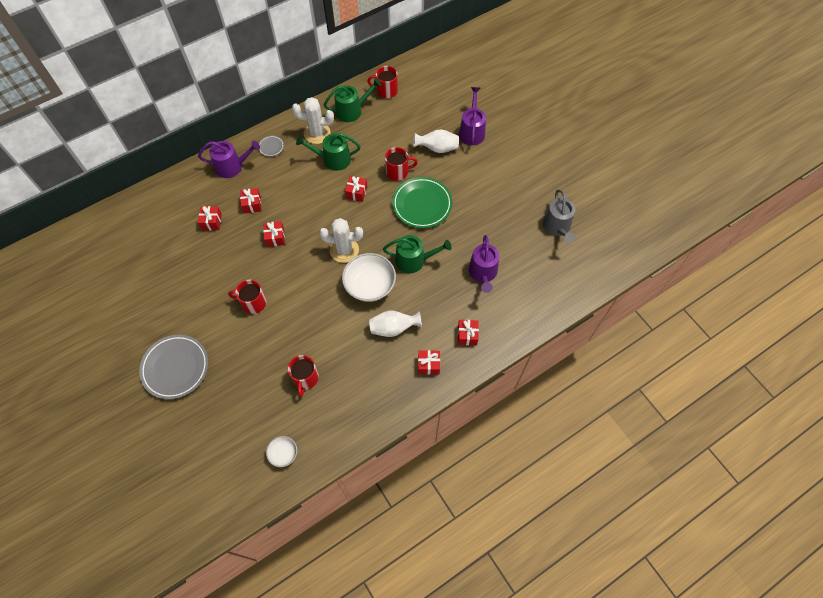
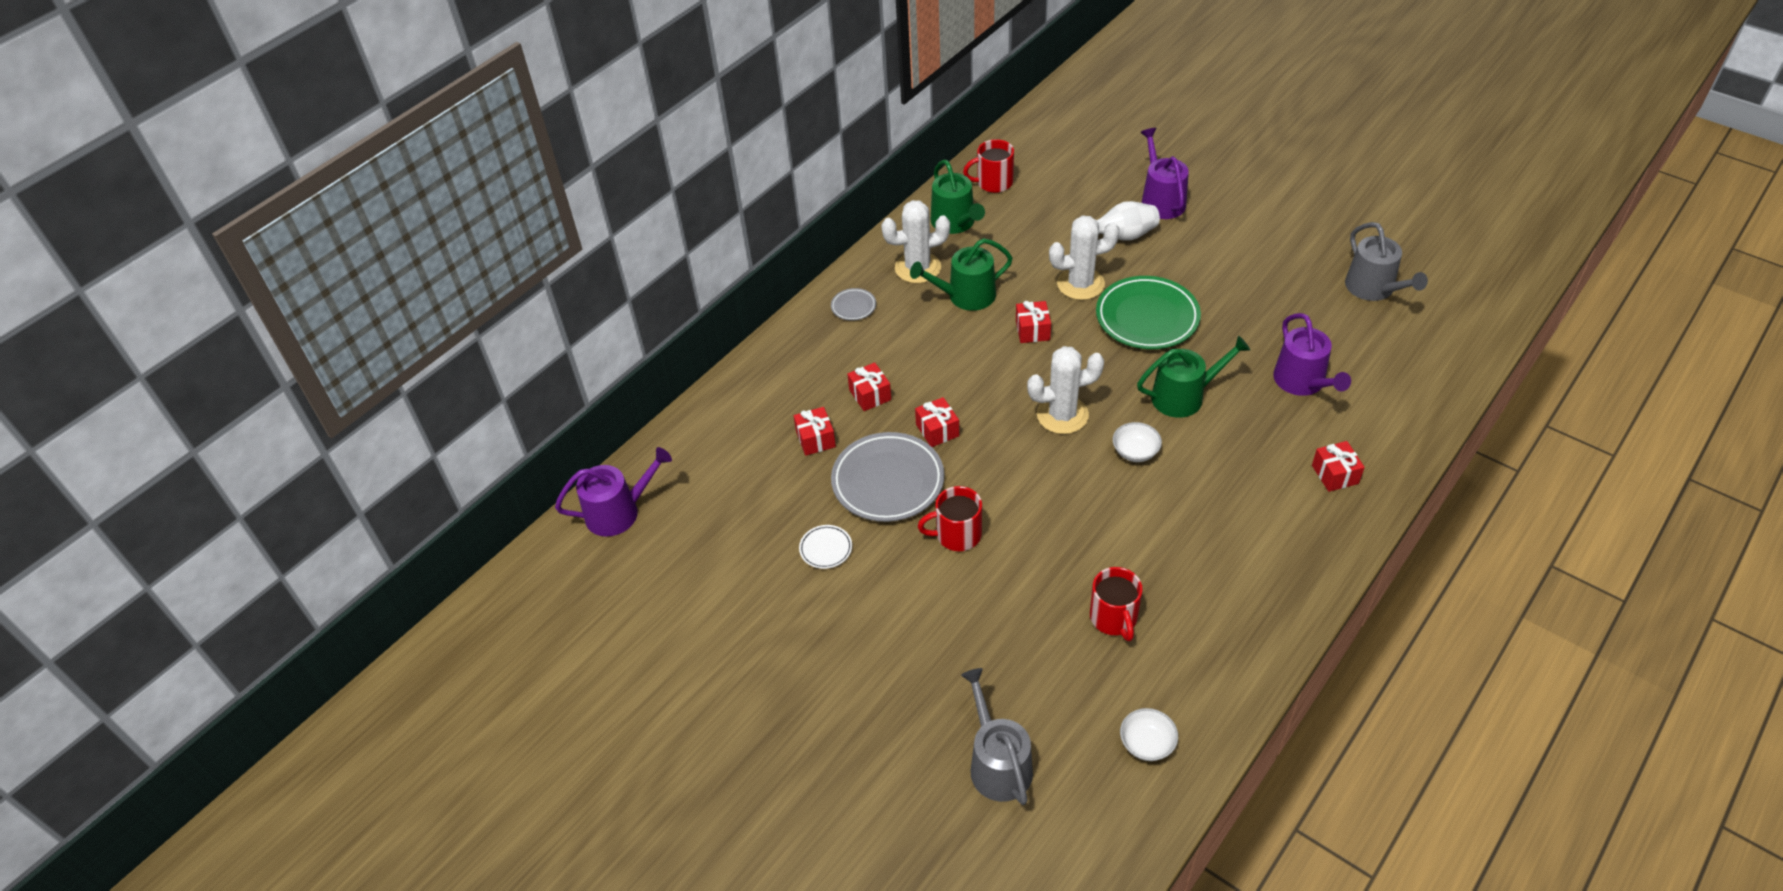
camera: 15 degrees left, 15 degrees down
(175, 368) = (880, 674): grey plate -> grey plate (888, 481)
(185, 288) = (826, 549): none -> white plate
(206, 437) = (997, 764): none -> grey watering can
(232, 166) = (804, 351): purple watering can -> purple watering can (619, 512)
(352, 110) = (955, 223): green watering can -> green watering can turned 105 degrees clockwise
(370, 285) = (1135, 452): white bowl -> white bowl, size x0.52
(393, 328) = (1212, 500): white vase -> none
(398, 172) = (1080, 284): red mug -> white cactus
(428, 365) = (1301, 535): red gift -> none

